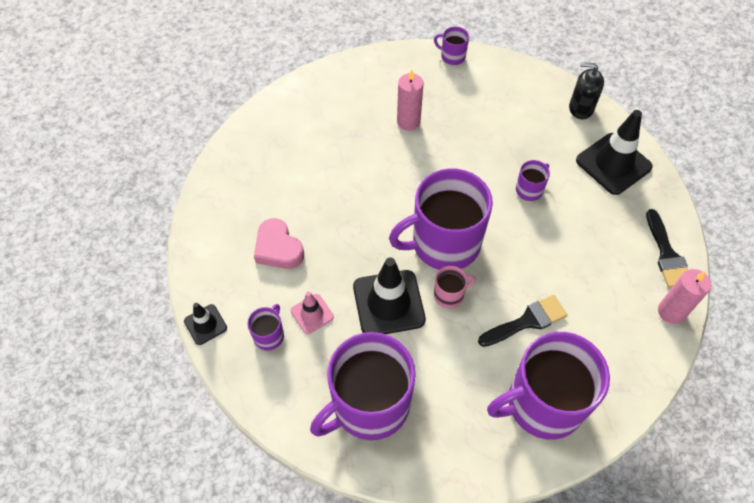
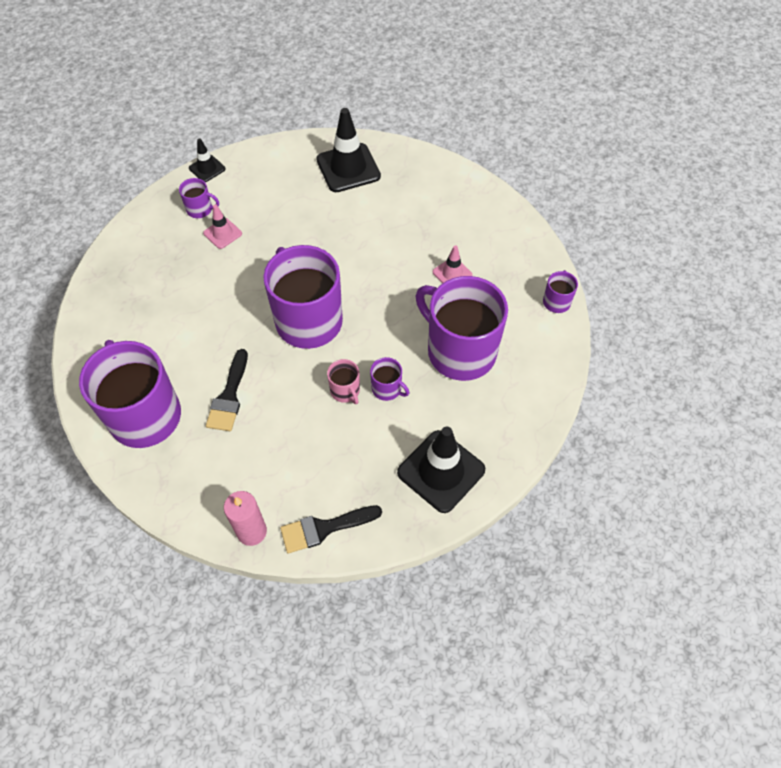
camera: 80 degrees right, 0 degrees up
(278, 248) = (284, 200): pink heart -> none
(369, 405) = (140, 285): purple mug -> purple mug (459, 351)
(388, 303) = (238, 285): black traffic cone -> black traffic cone (348, 168)
(408, 121) = (452, 273): pink candle -> pink traffic cone
(449, 295) = (251, 330): pink mug -> pink mug (345, 391)
(527, 321) = (229, 396): black brush -> black brush turned 45 degrees clockwise
(581, 108) = (517, 434): black soap dispenser -> none

